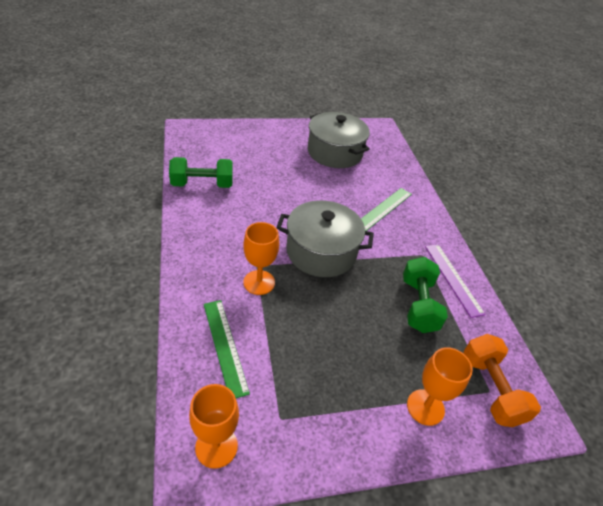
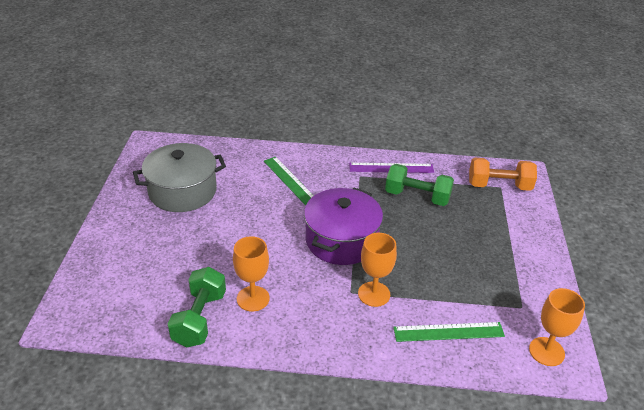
camera: 70 degrees left, 5 degrees down
(321, 252) = (341, 240): grey pot -> purple pot
(425, 407) = (513, 223): orange goblet -> orange goblet (253, 298)

